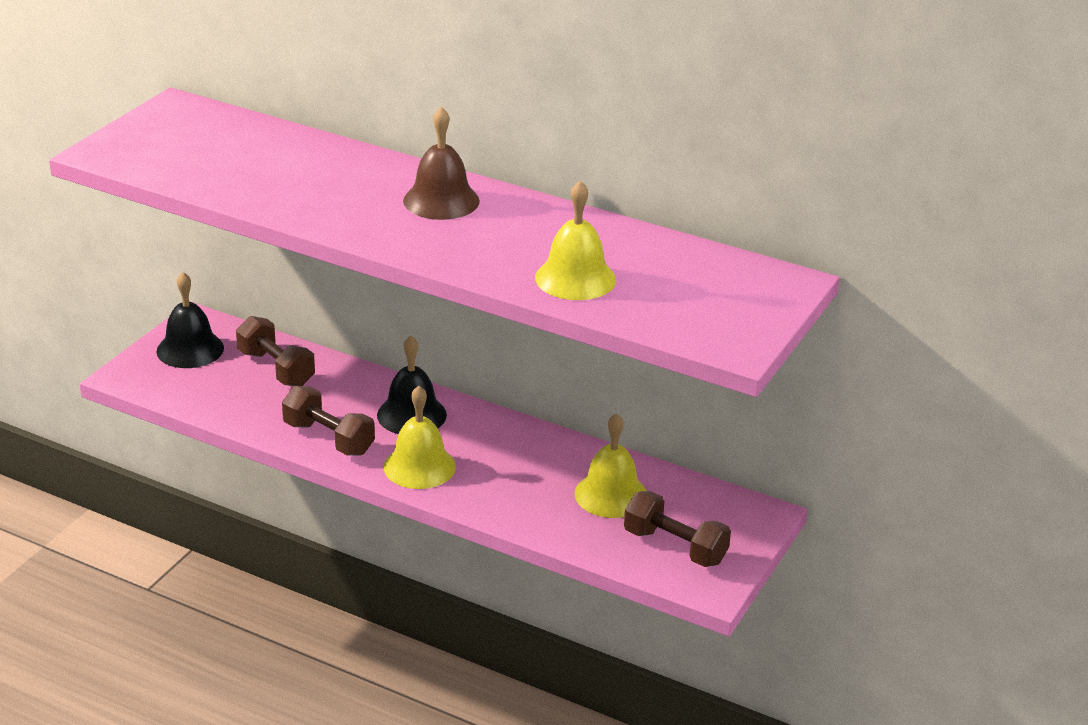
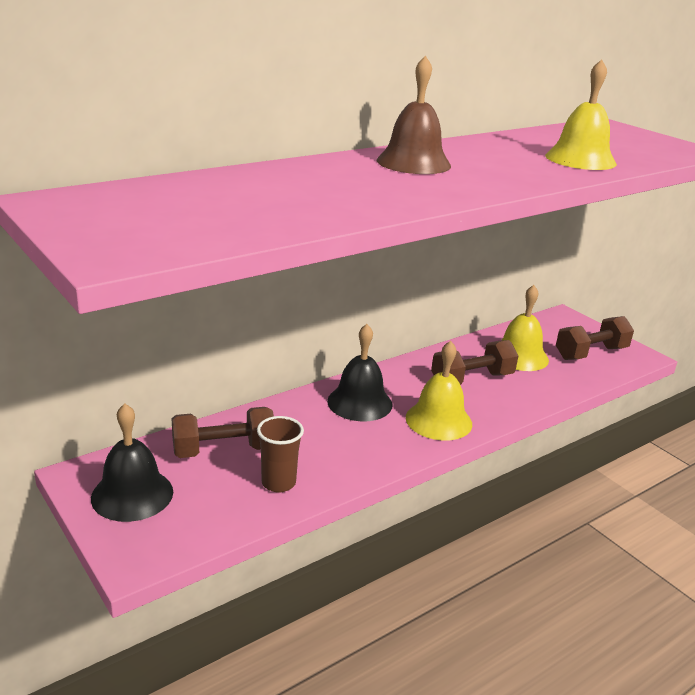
camera: 65 degrees left, 5 degrees down
(252, 407) = (278, 483): none -> brown cup
(329, 438) = (365, 453): brown dumbbell -> brown dumbbell (472, 379)

